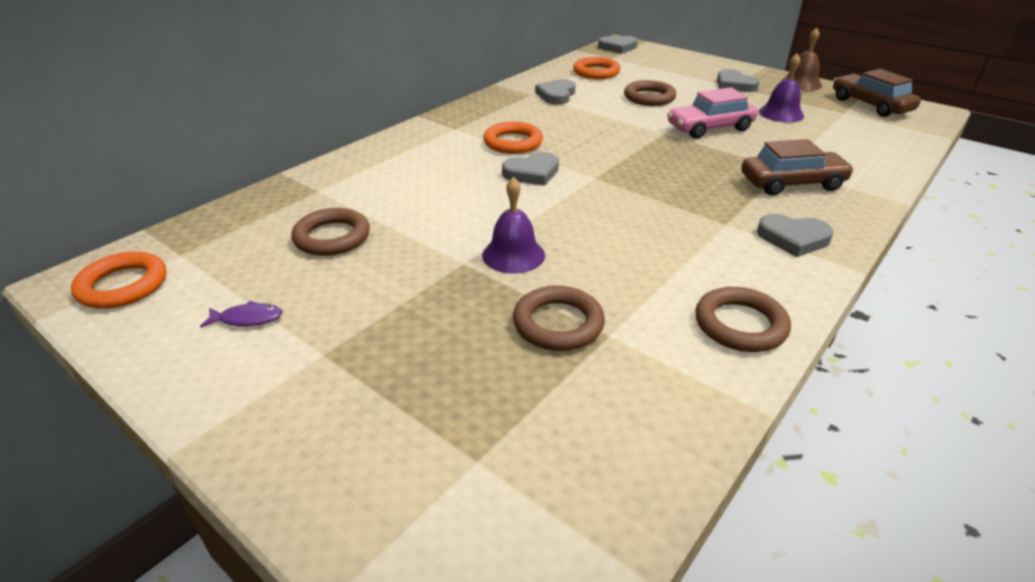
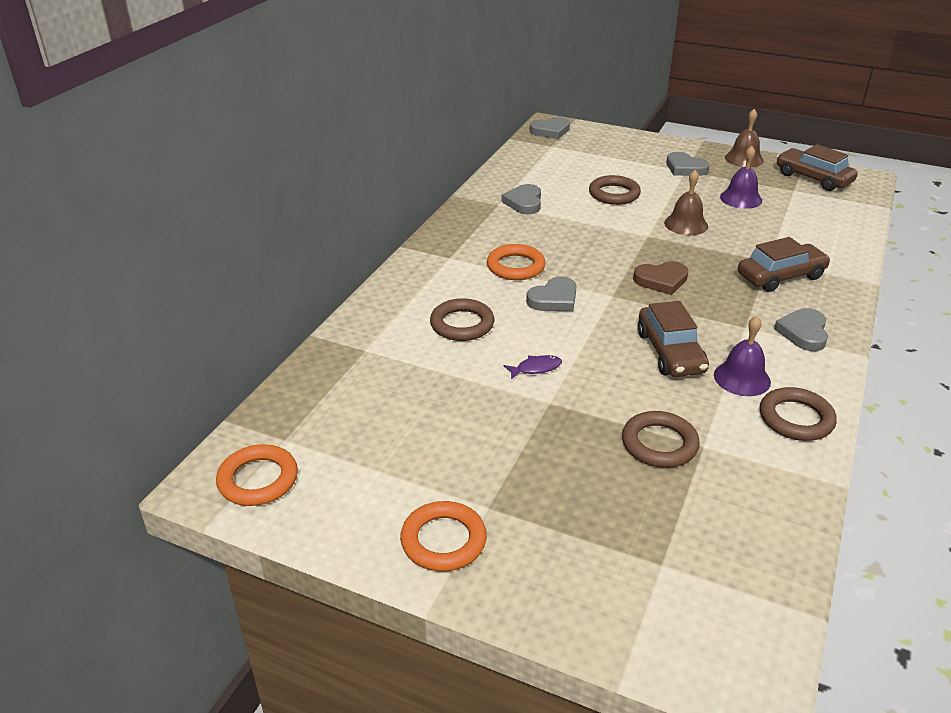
camera: 15 degrees left, 0 degrees up
(248, 319) = (400, 489): purple fish -> purple fish (536, 368)
(332, 237) = (415, 397): brown ring -> brown ring (462, 324)
(513, 255) = (587, 387): purple bell -> purple bell (742, 378)
(596, 72) = (547, 167): orange ring -> orange ring (443, 540)
(625, 235) = (670, 352): none -> brown car
(655, 171) = (661, 280): none -> brown heart
(709, 128) = (686, 224): pink car -> brown bell
(793, 238) = (803, 332): grey heart -> grey heart turned 105 degrees clockwise

